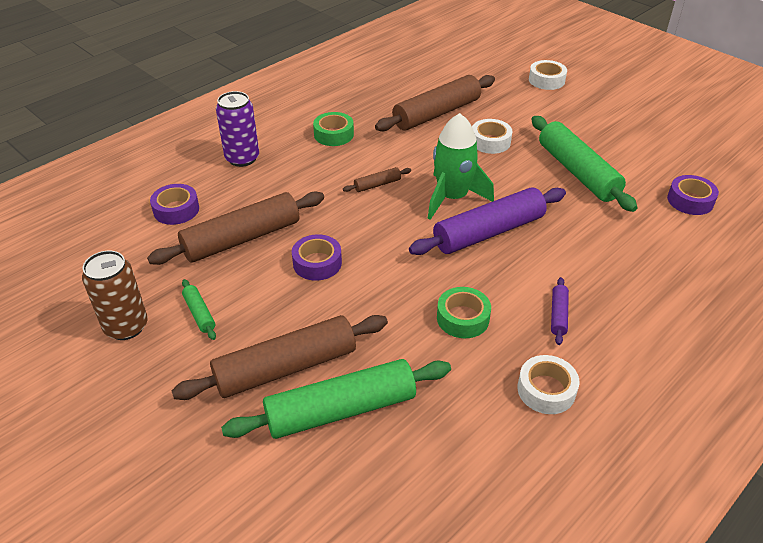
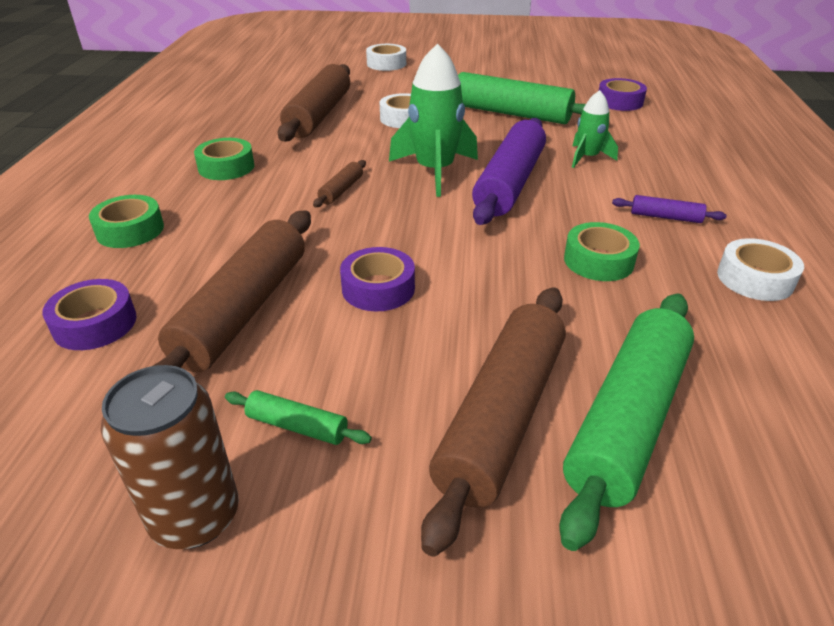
camera: 40 degrees left, 5 degrees down
(242, 158) = (130, 230): purple can -> green tape
(558, 315) = (665, 217): purple rolling pin -> purple rolling pin turned 45 degrees counterclockwise
(577, 239) = (587, 158): none -> green rocket

